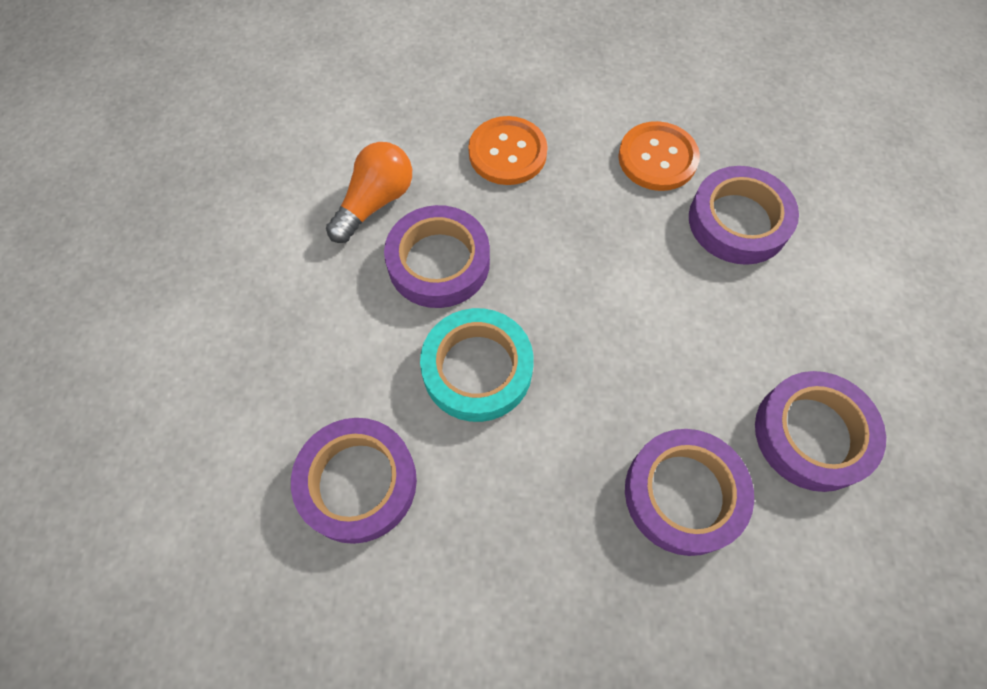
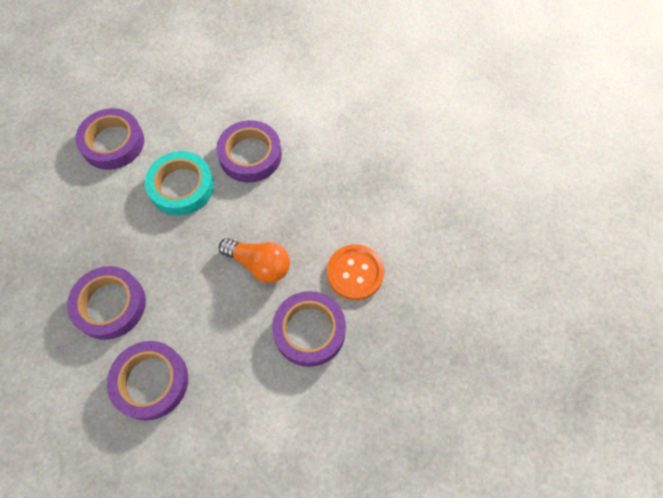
camera: 80 degrees right, 0 degrees up
(375, 202) = (288, 115): orange light bulb -> orange light bulb (259, 264)
(507, 153) = (340, 179): orange button -> none

